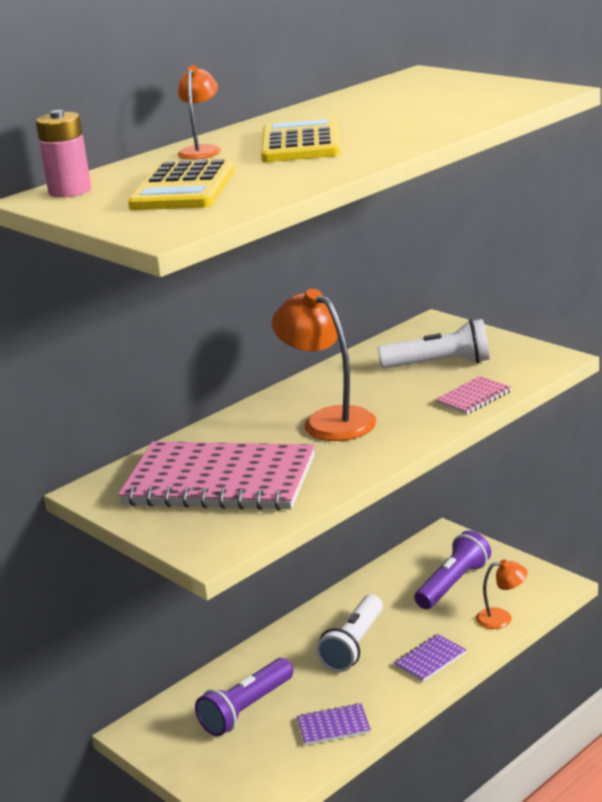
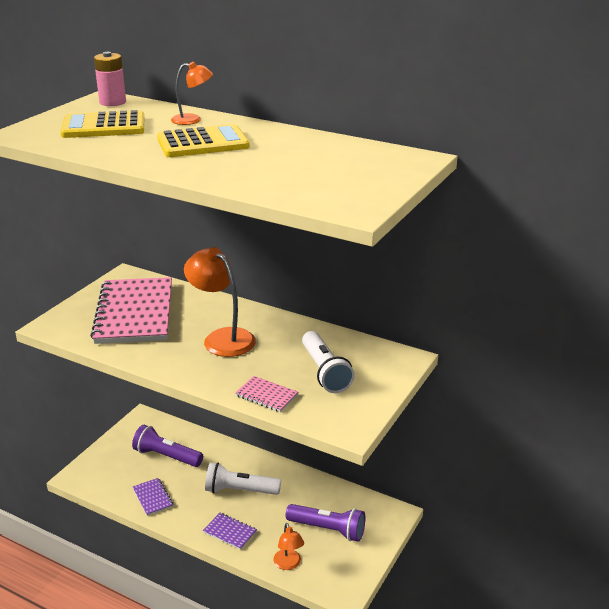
camera: 70 degrees right, 5 degrees up
(329, 420) = (222, 338): orange lamp -> orange lamp turned 75 degrees counterclockwise

